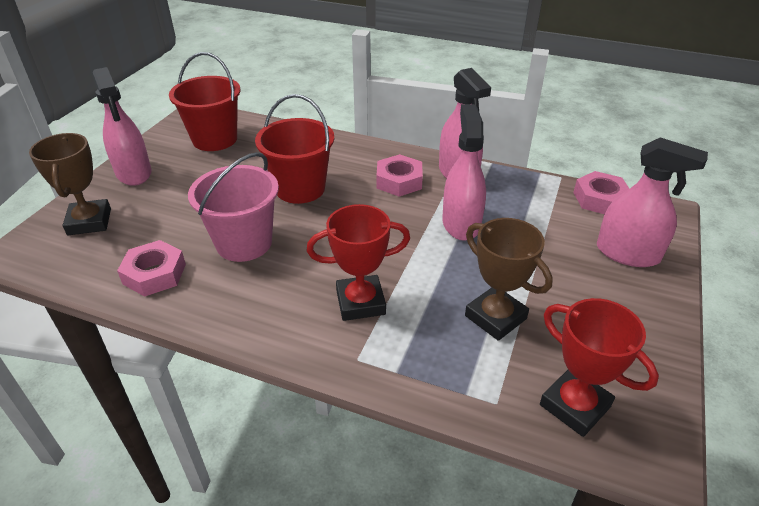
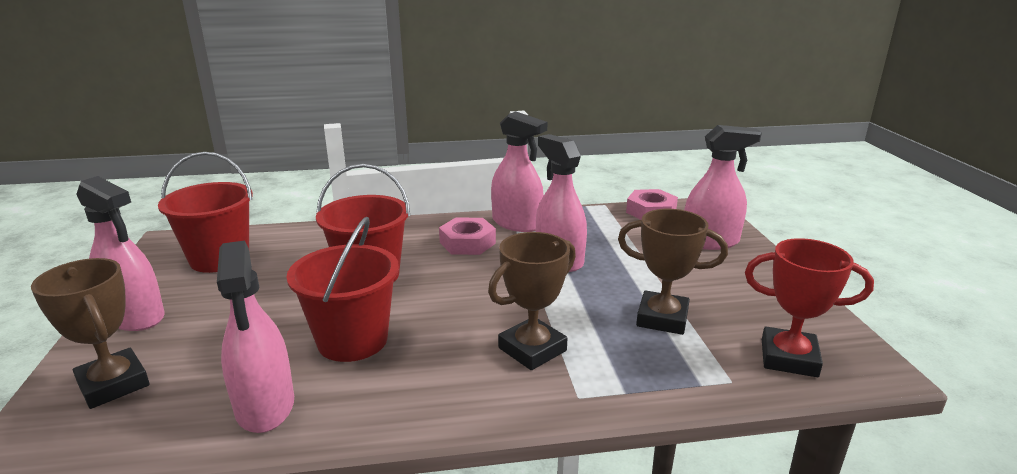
camera: 30 degrees left, 15 degrees down
(154, 274) = (265, 406): pink nut -> pink spray bottle
(244, 243) = (352, 340): pink bucket -> red bucket
(360, 302) = (532, 349): red trophy -> brown trophy

